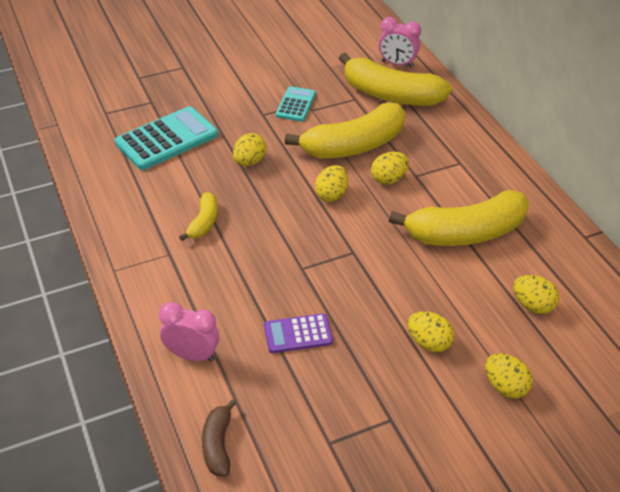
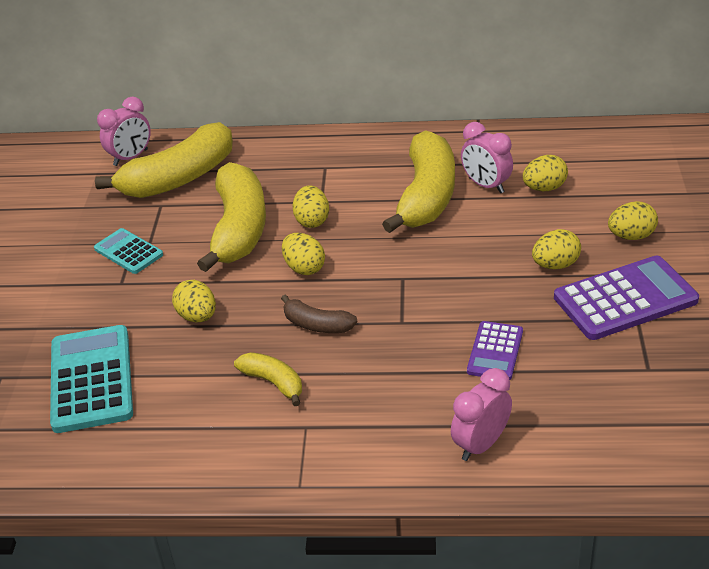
camera: 60 degrees left, 5 degrees down
(218, 445) = (617, 454): brown banana -> brown banana (317, 325)
(412, 404) = (625, 299): none -> purple calculator
(507, 265) = (486, 185): none -> pink clock

